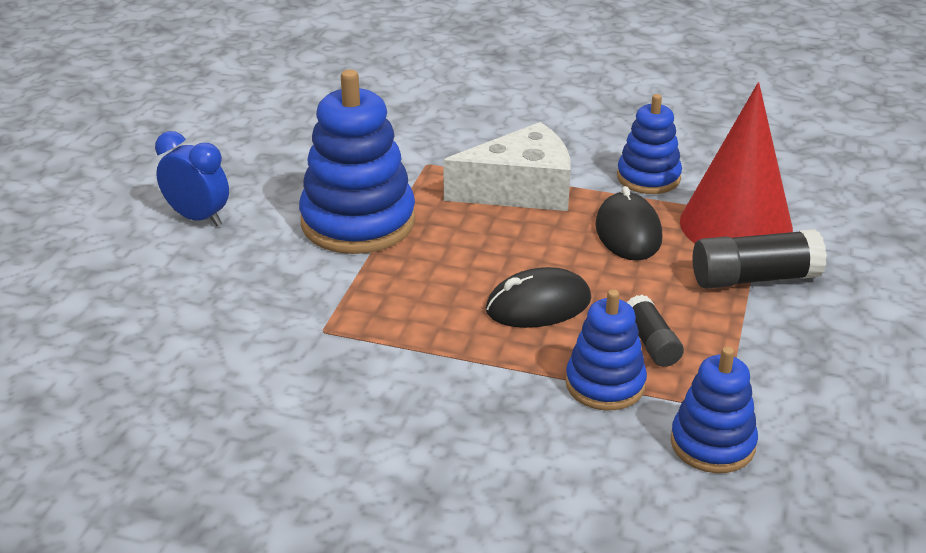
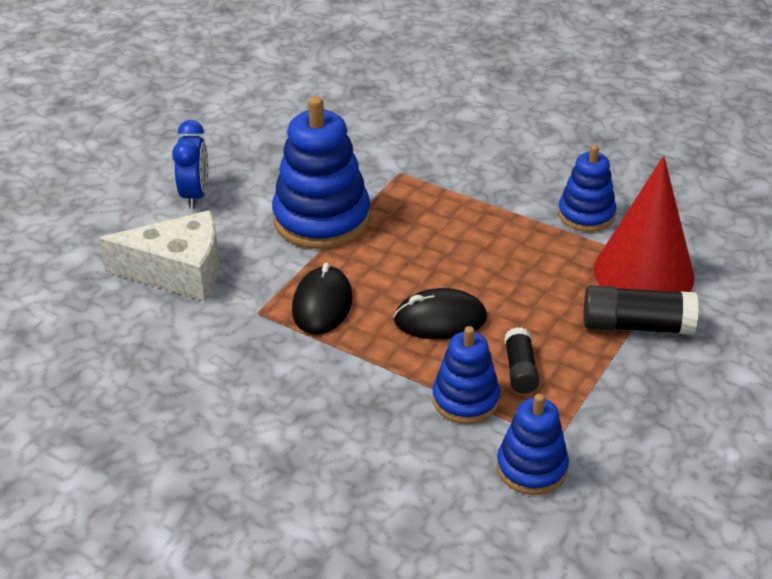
camera: 15 degrees right, 5 degrees up
(198, 218) = (195, 195): blue clock -> blue clock turned 45 degrees clockwise
(521, 190) = (469, 210): white cheese -> white cheese (179, 271)
(628, 232) = (545, 264): black mouse -> black mouse (322, 304)

